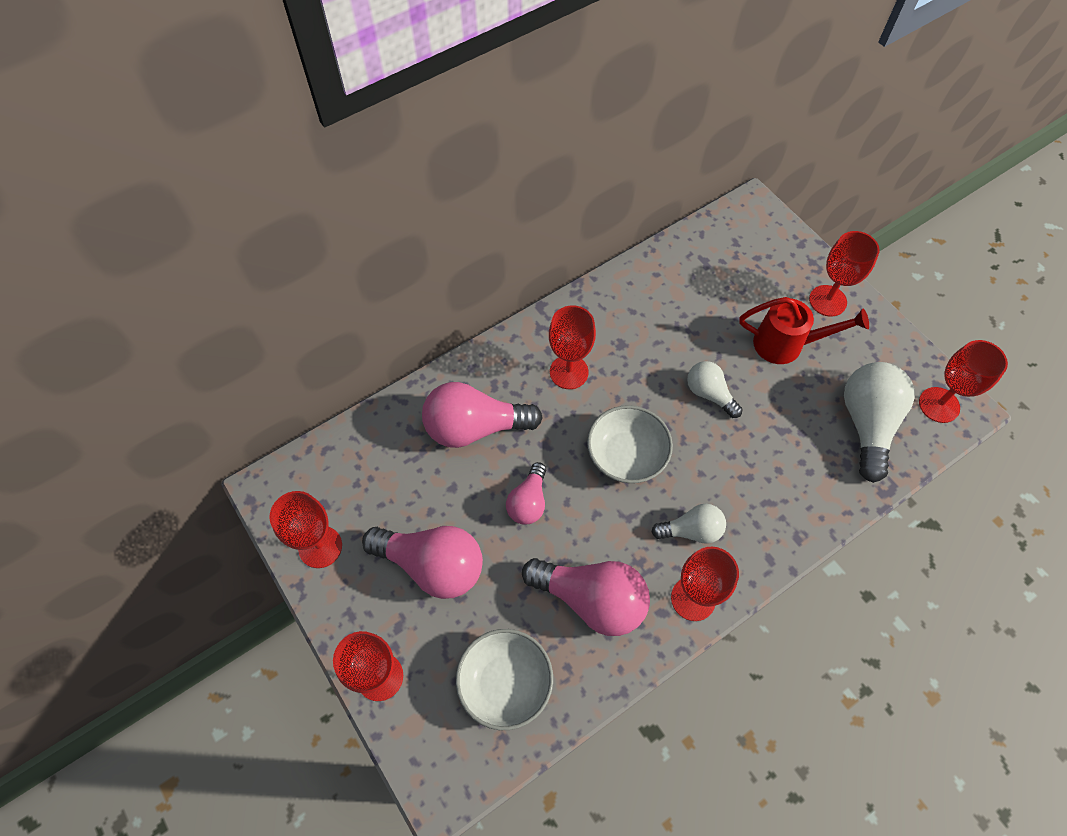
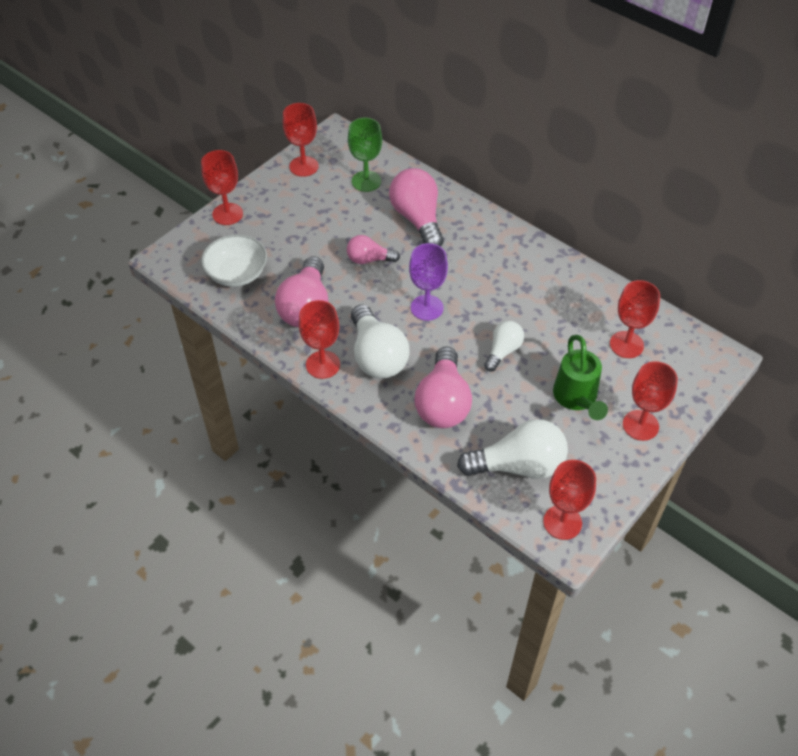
camera: 75 degrees right, 10 degrees down
(382, 471) = (366, 181): none -> green goblet
(432, 565) = (307, 221): pink light bulb -> pink light bulb (443, 403)
(569, 372) = (486, 261): red goblet -> red goblet (626, 344)
(626, 455) = (427, 308): white bowl -> purple goblet
(691, 530) = (377, 356): white light bulb -> white light bulb, size x1.74
(786, 344) = (576, 398): red watering can -> green watering can

